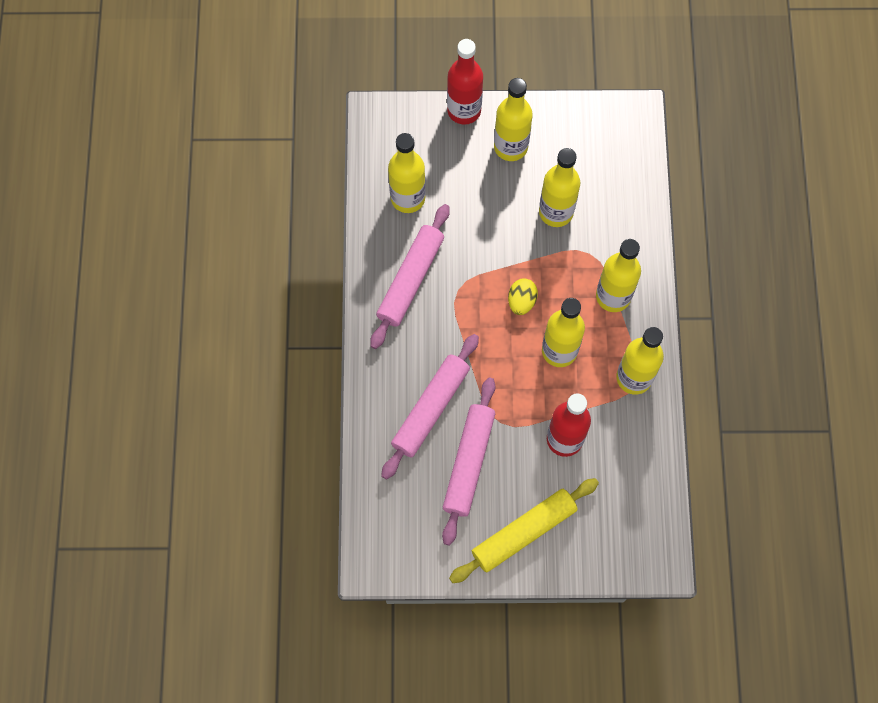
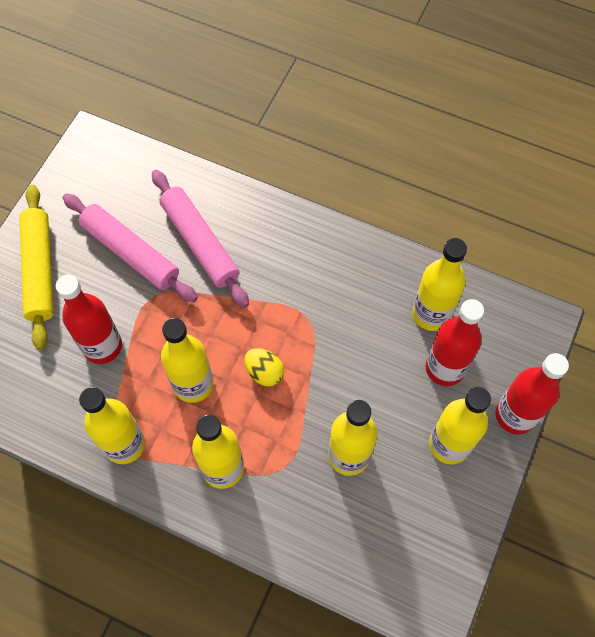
camera: 115 degrees right, 5 degrees down
(411, 280) = (339, 280): pink rolling pin -> none
(450, 171) = (445, 368): none -> red bottle

